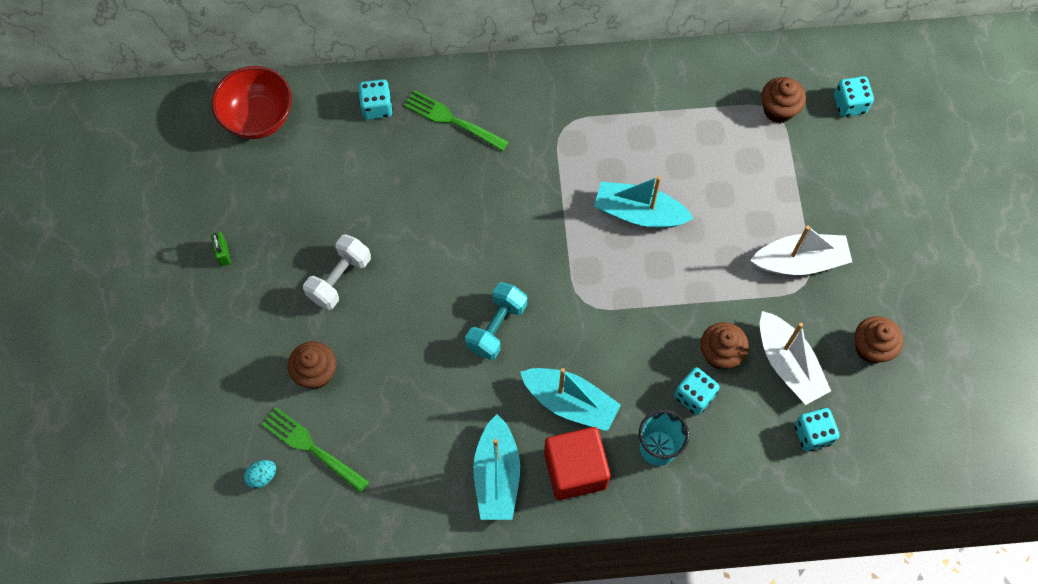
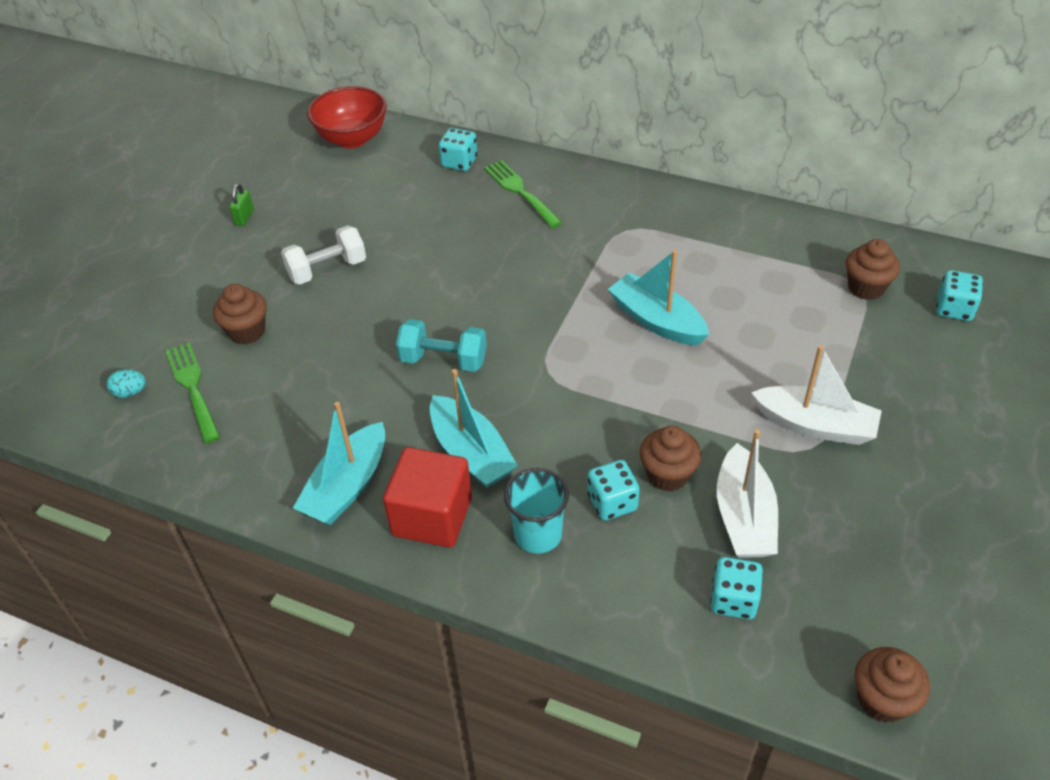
camera: 30 degrees right, 20 degrees down
(496, 327) = (443, 360): turquoise dumbbell -> turquoise dumbbell turned 45 degrees clockwise
(871, 348) = (859, 542): brown cupcake -> brown cupcake (882, 700)

